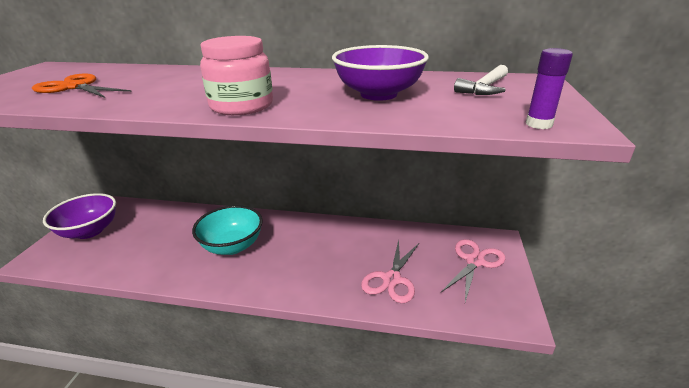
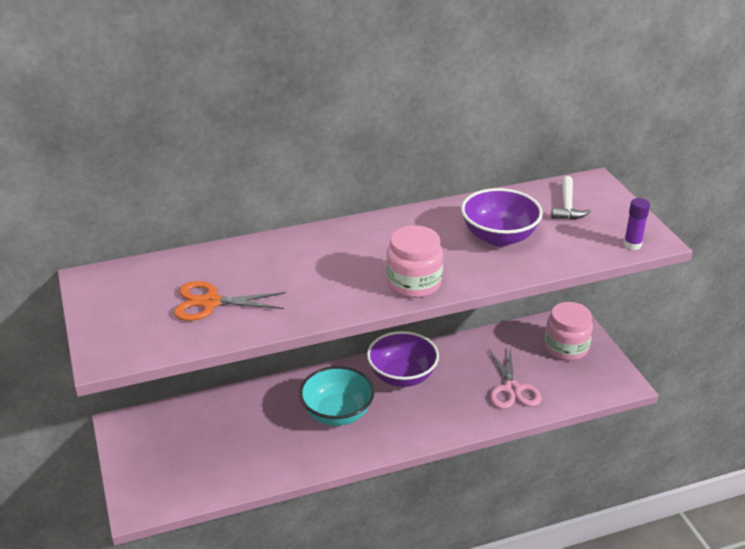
camera: 30 degrees left, 5 degrees up
(89, 231) = (154, 458): purple bowl -> purple bowl (402, 376)
(475, 261) = (566, 347): pink scissors -> pink jar

